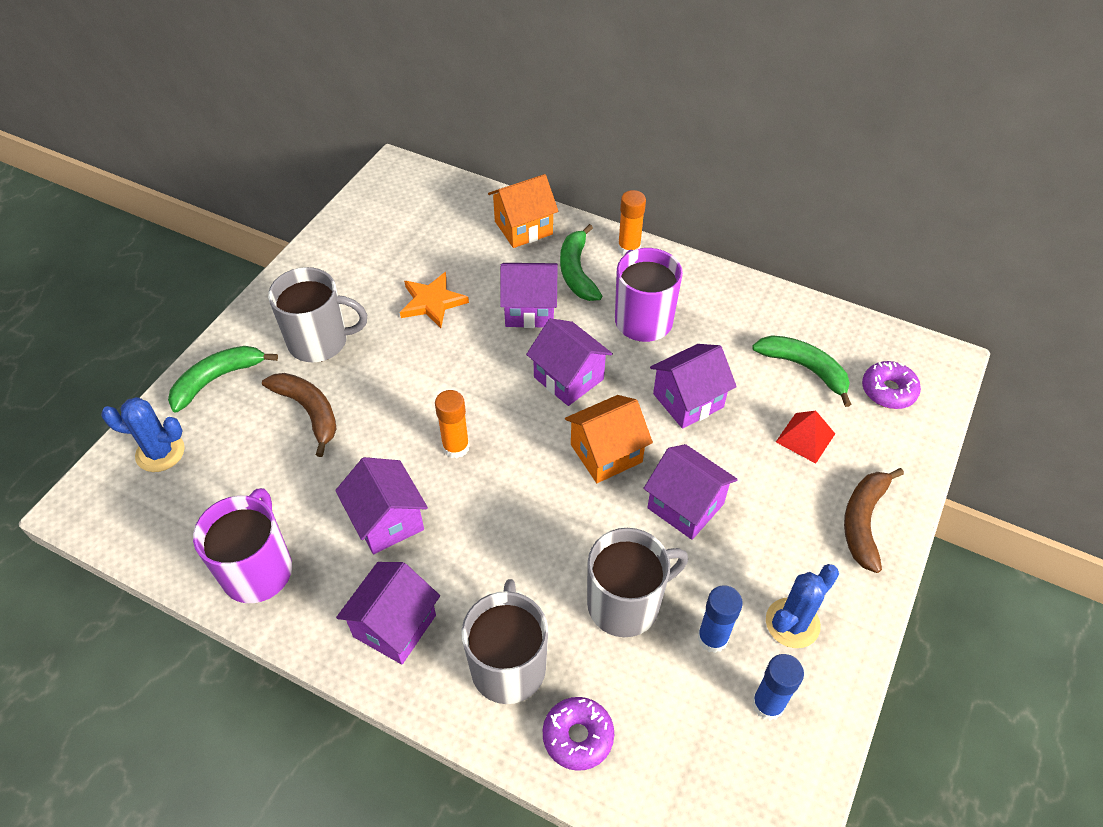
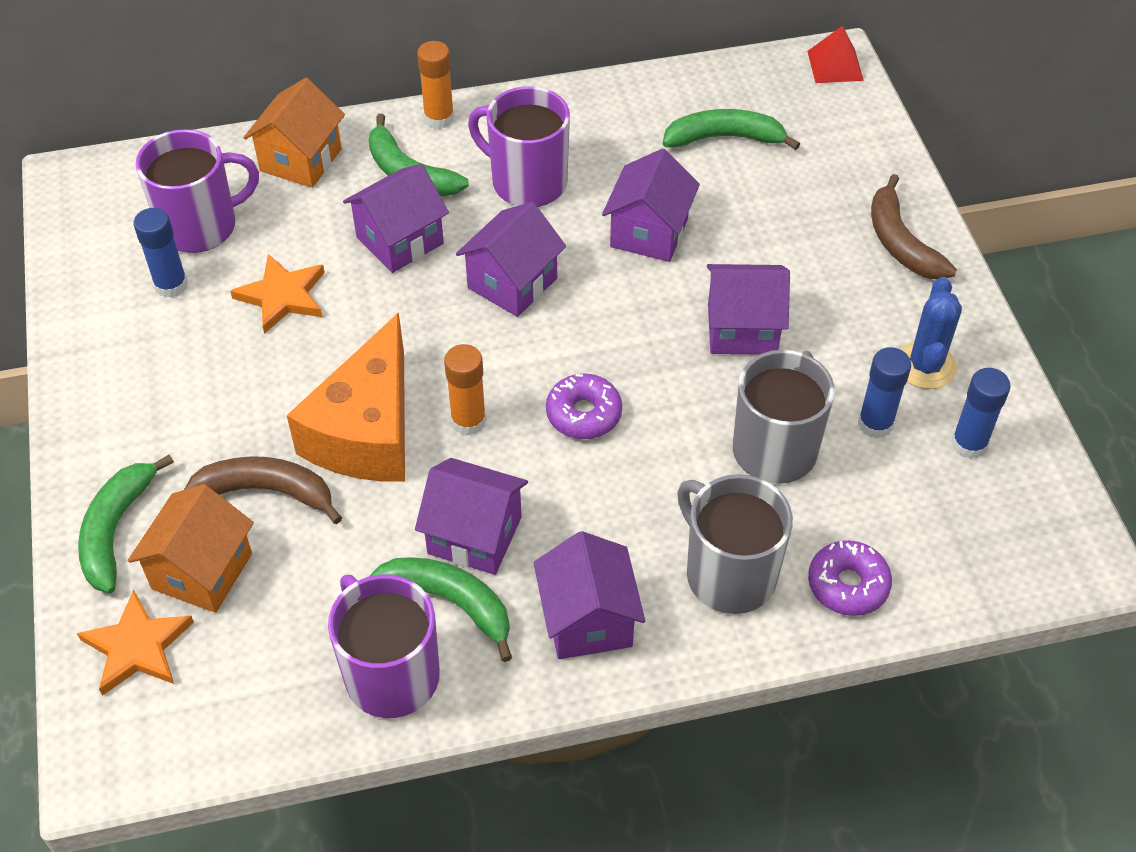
camera: 40 degrees left, 0 degrees up
(160, 452) = (137, 647): blue cactus -> orange star
(320, 341) = (196, 414): grey mug -> none
(332, 552) = (451, 602): none -> green banana
(382, 259) = (171, 285): none -> blue glue stick
(395, 413) = (367, 431): none -> orange cheese
(431, 235) = (201, 226): none -> purple mug
(568, 378) = (512, 283): purple house -> purple house turned 60 degrees counterclockwise
(606, 453) = (623, 330): orange house -> orange house (202, 571)
(805, 437) = (785, 200): red pyramid -> red pyramid (835, 65)
(888, 391) = (814, 114): purple donut -> purple donut (583, 414)

